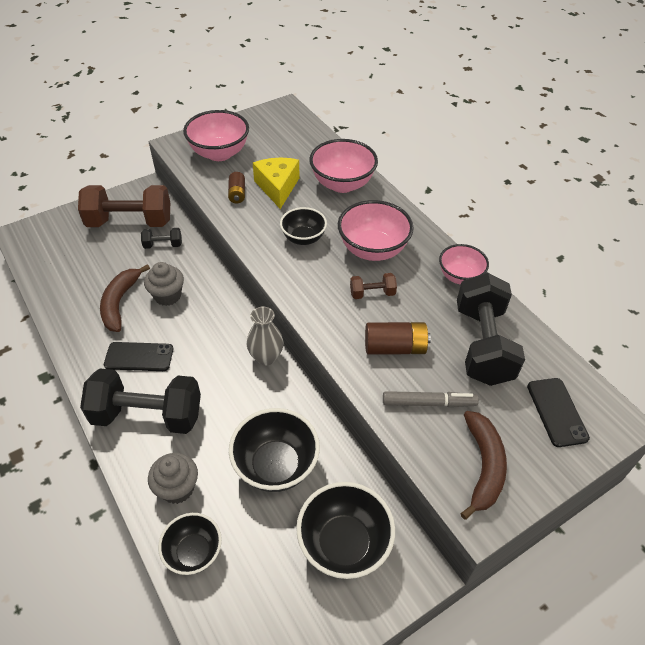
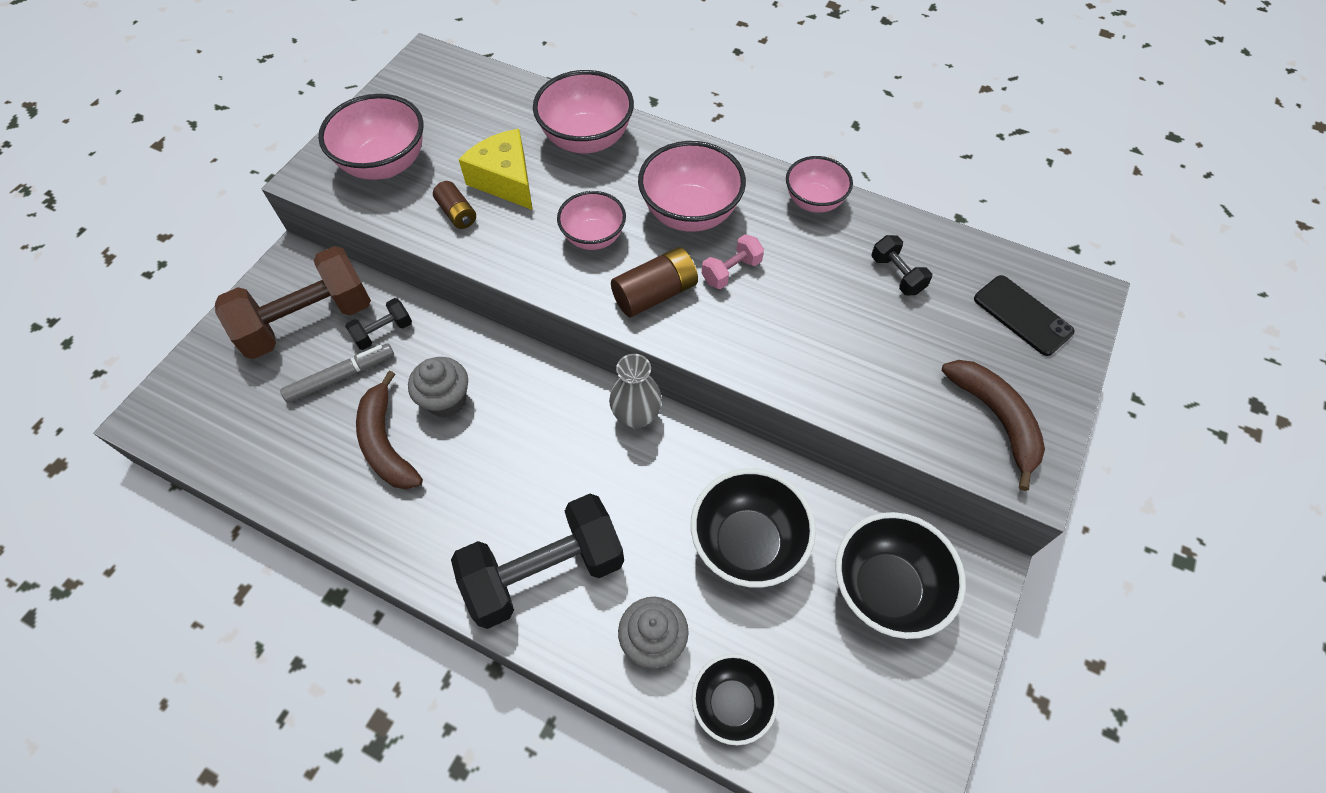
camera: 30 degrees left, 10 degrees up
(139, 357) = (472, 502): black phone -> none
(303, 238) = (593, 237): black bowl -> pink bowl
(372, 293) = (731, 271): brown dumbbell -> pink dumbbell
(395, 347) = (806, 327): brown battery -> brown battery (655, 294)
(428, 403) = (890, 376): grey marker -> grey marker (341, 377)
(482, 345) = (897, 275): black dumbbell -> black dumbbell, size x0.45

